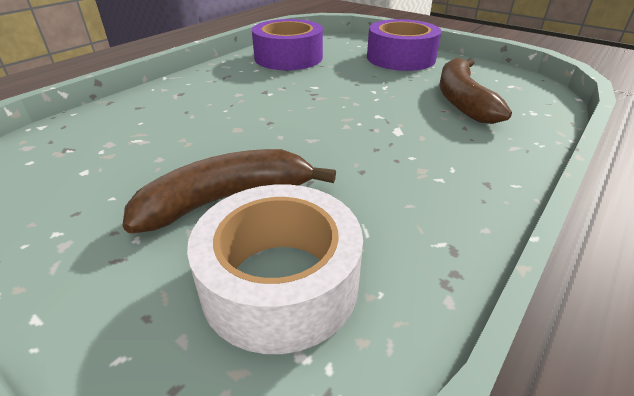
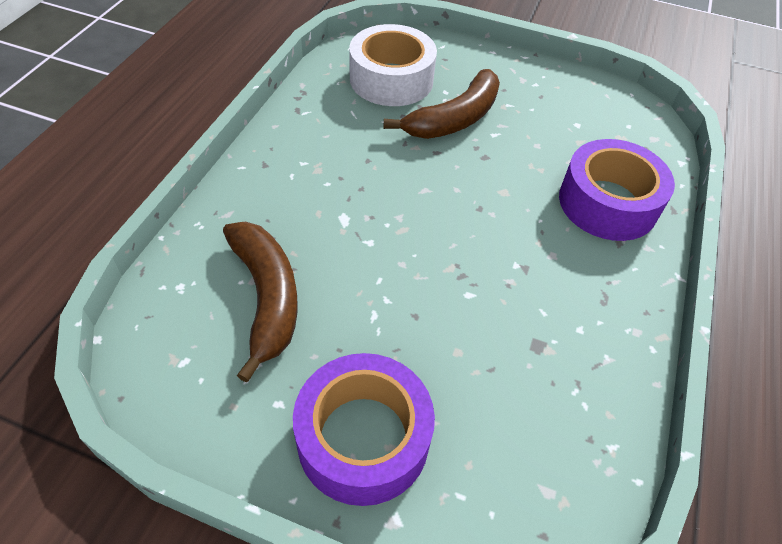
camera: 160 degrees right, 15 degrees up
(288, 57) = (560, 388): purple tape -> purple tape (608, 203)

